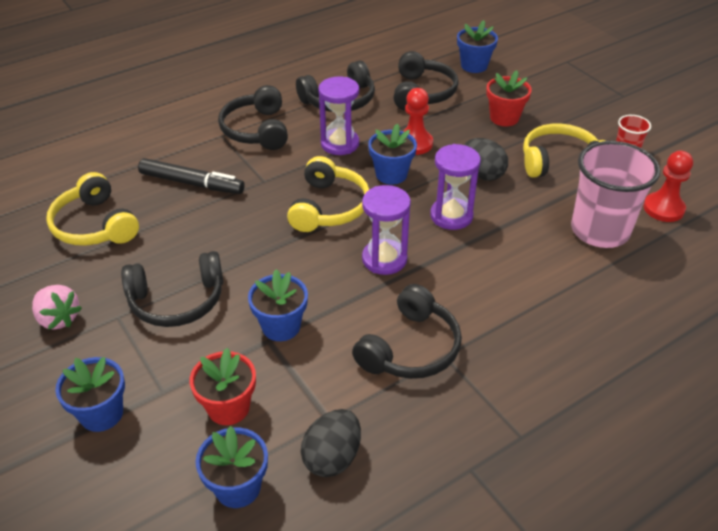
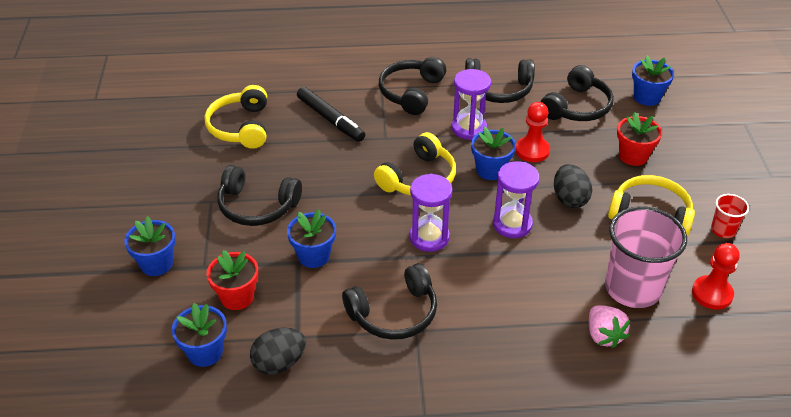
camera: 30 degrees right, 0 degrees up
(59, 319) = (173, 187): pink strawberry -> pink strawberry (603, 335)

